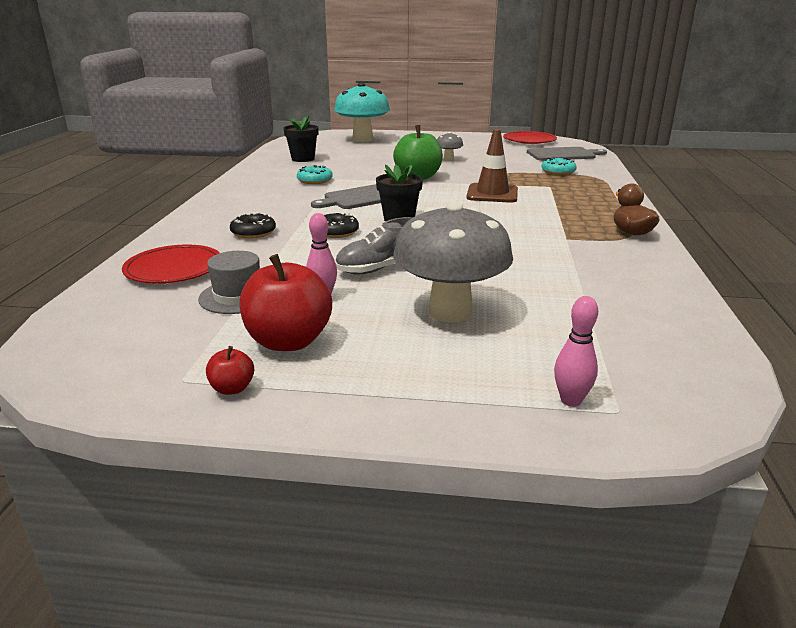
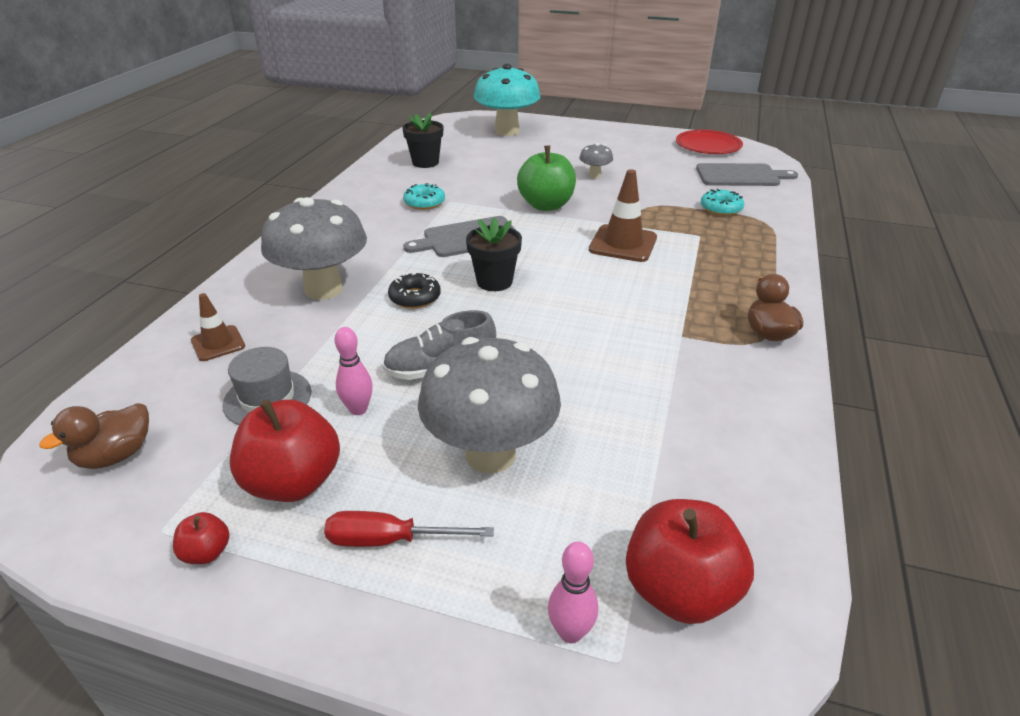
camera: 10 degrees right, 10 degrees up
(113, 340) = (116, 455): none -> brown duck
(174, 269) = (218, 343): red plate -> brown traffic cone
(253, 232) = (323, 289): black donut -> grey mushroom
(392, 366) = (390, 540): none -> red screwdriver
(643, 369) = (679, 590): none -> red apple

